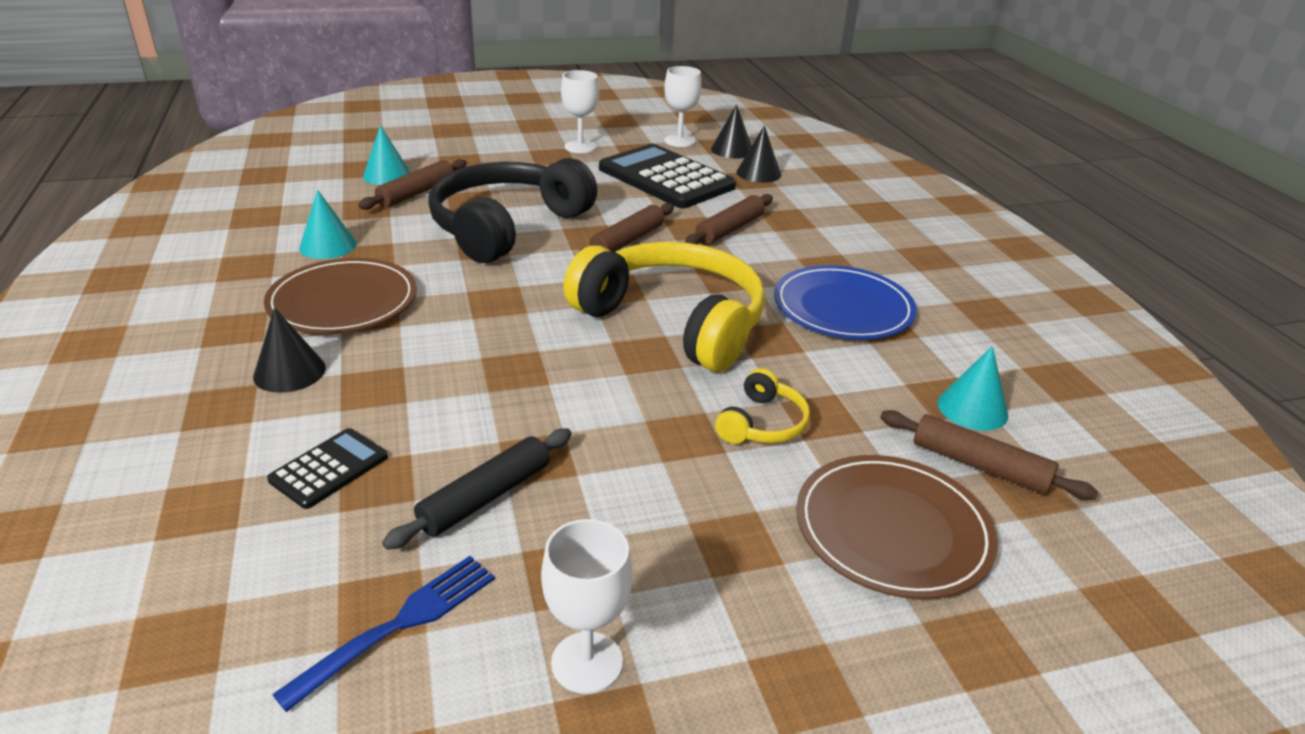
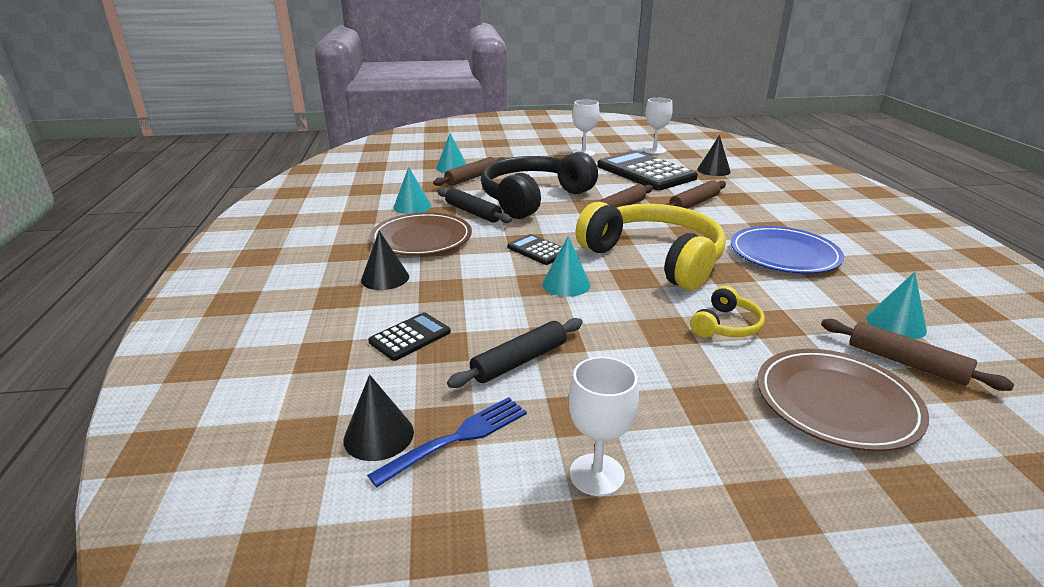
camera: 10 degrees right, 5 degrees down
(418, 254) = (473, 212): none -> black rolling pin
(512, 315) = (538, 250): none -> black calculator
(551, 369) = (566, 284): none -> turquoise cone
(732, 150) = (693, 156): black cone -> black cone (378, 435)

